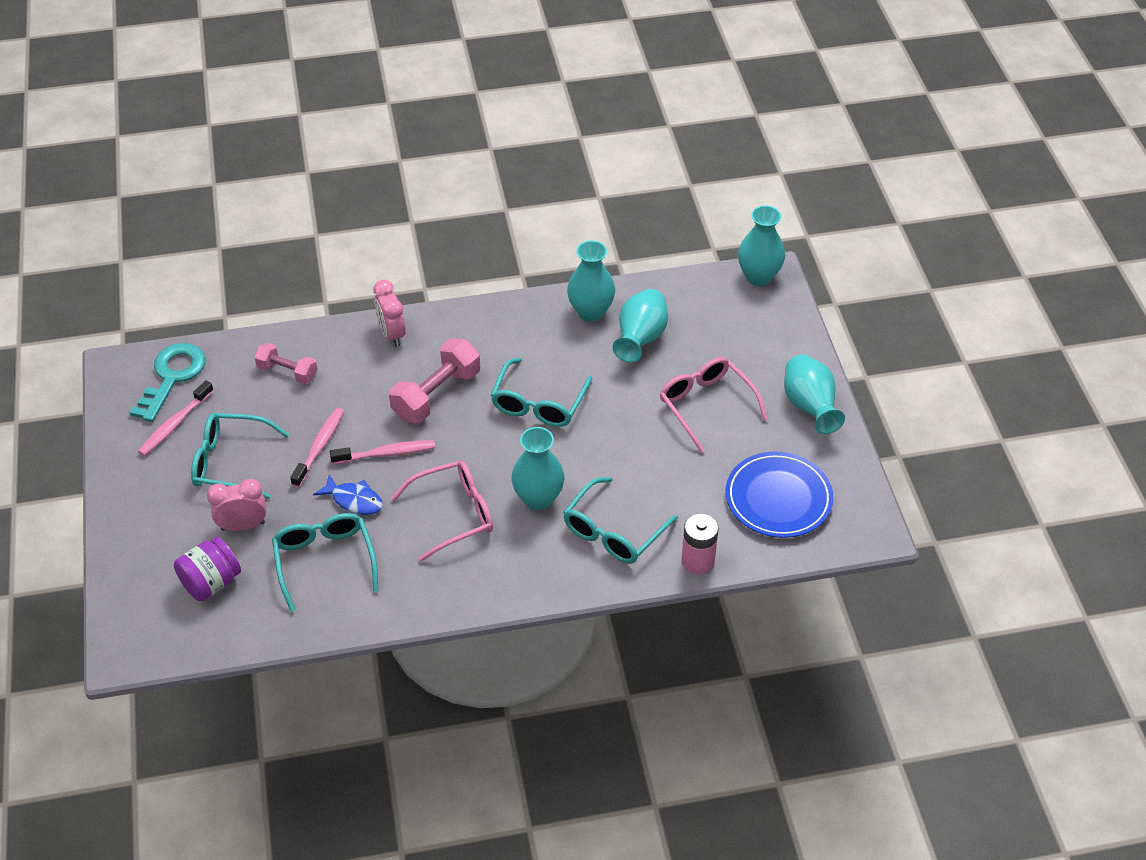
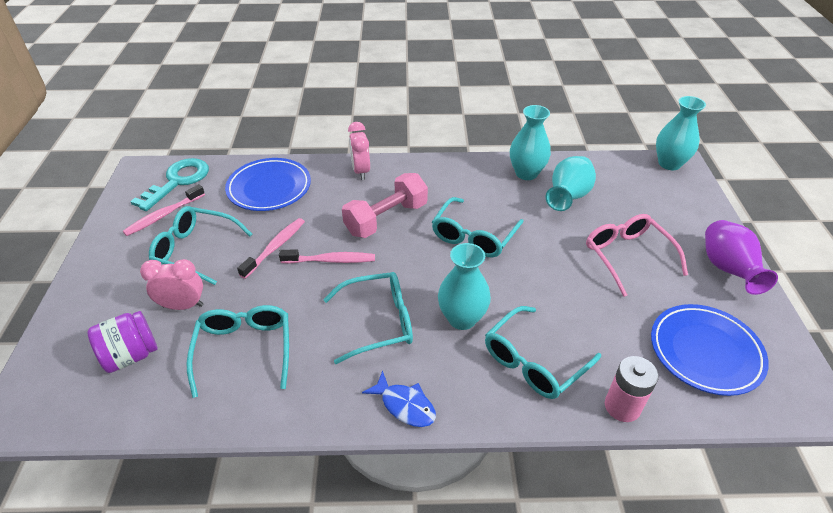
camera: 10 degrees right, 5 degrees down
(287, 372) = (269, 188): pink dumbbell -> blue plate
(354, 500) = (290, 297): blue fish -> blue fish (405, 405)
(454, 514) = (378, 322): pink glasses -> turquoise glasses
(809, 407) = (727, 270): turquoise vase -> purple vase

